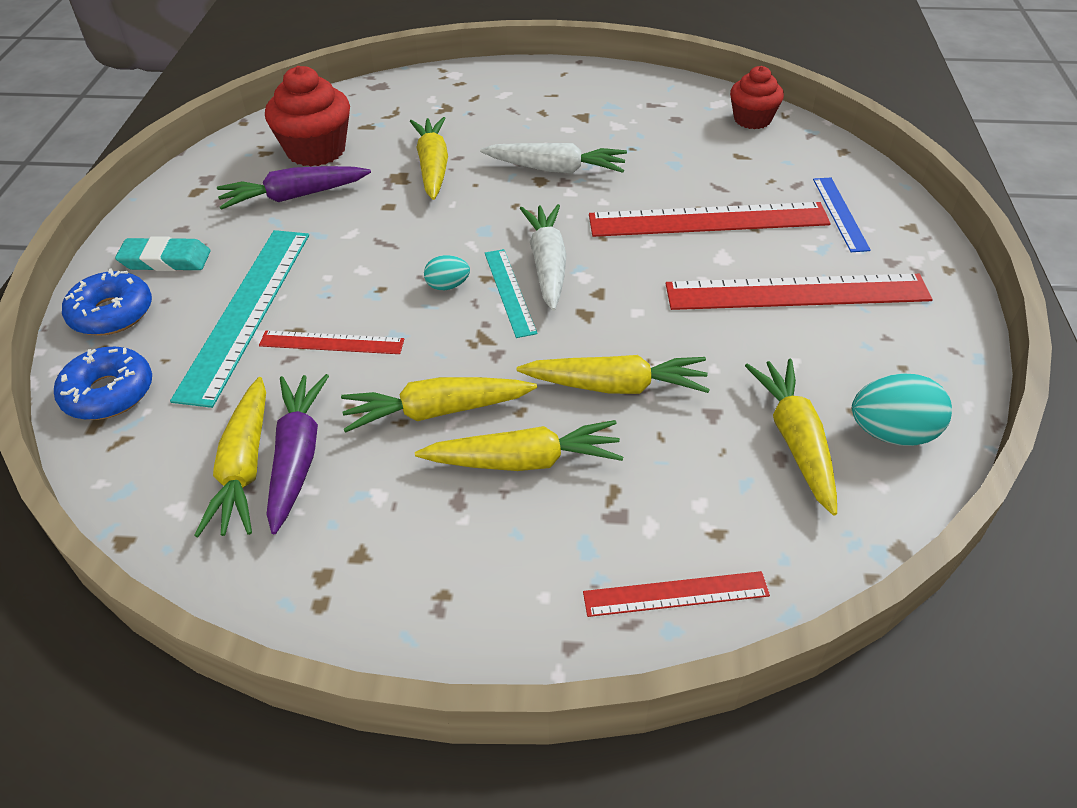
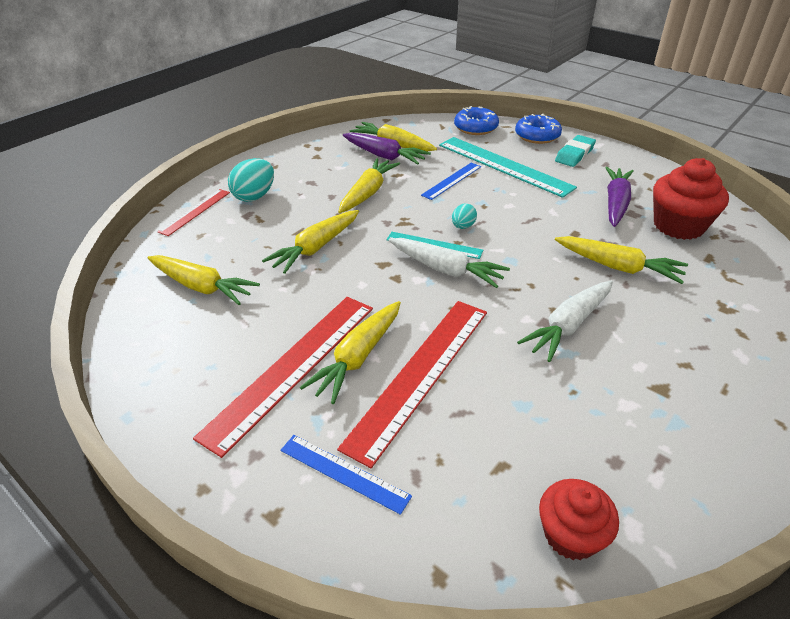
camera: 125 degrees right, 5 degrees down
(332, 342) = (452, 180): red ruler -> blue ruler
(523, 461) = (308, 203): yellow carrot -> yellow carrot (358, 357)
(892, 433) = (152, 325): turquoise egg -> turquoise egg (255, 196)

